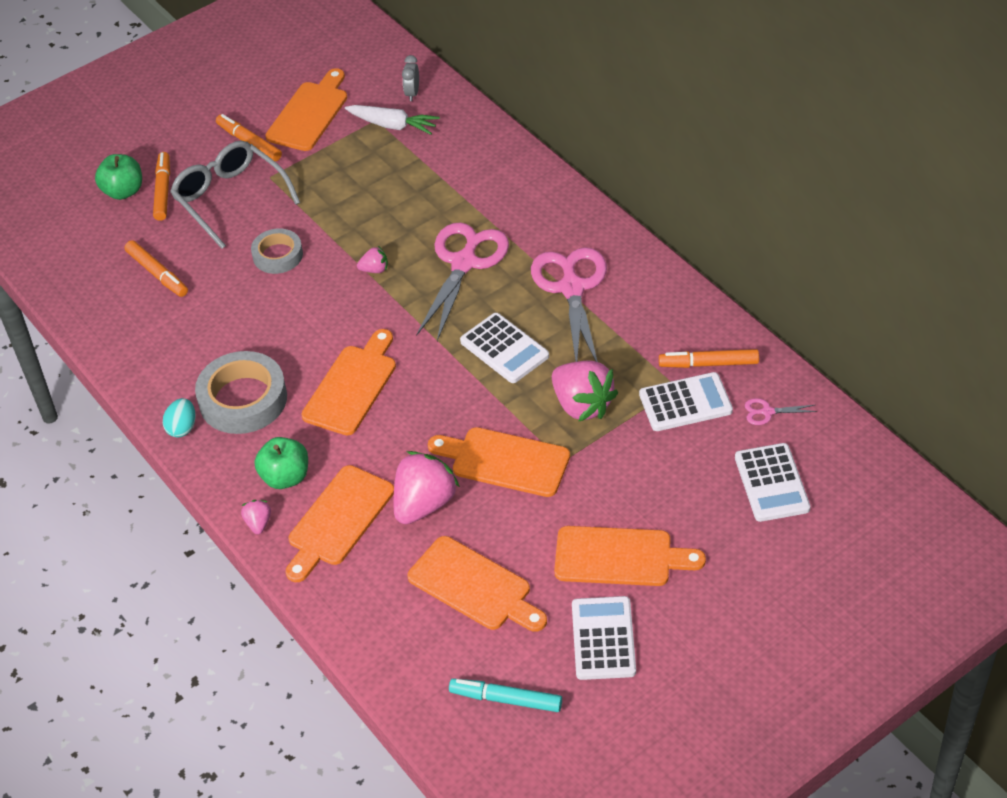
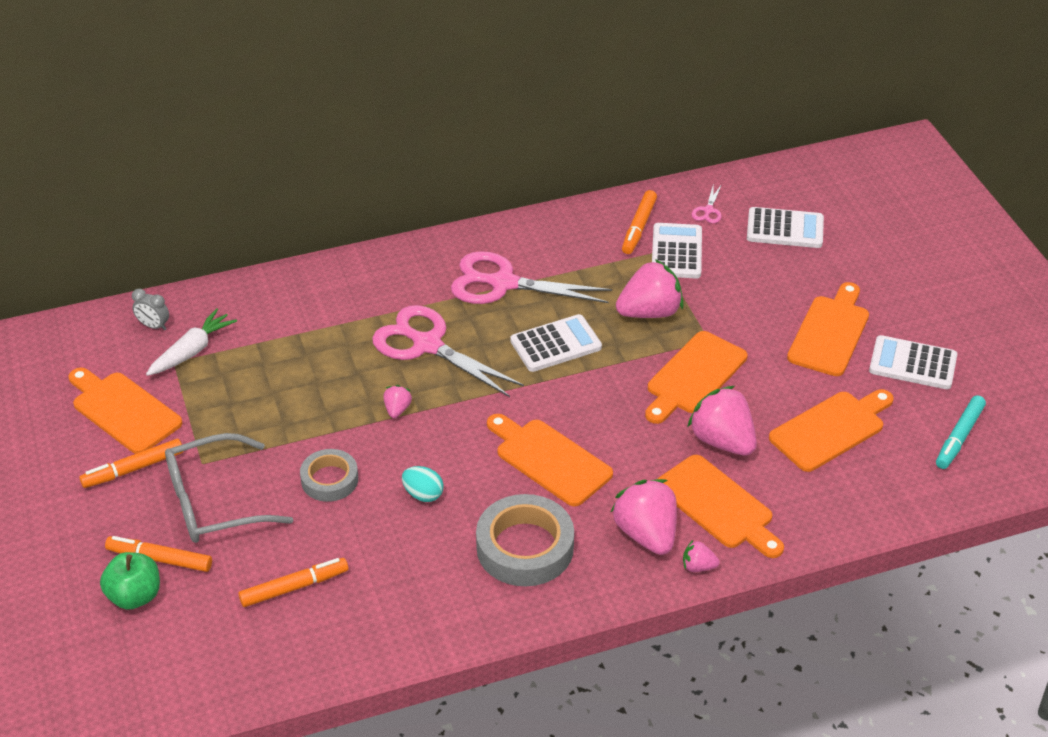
camera: 75 degrees left, 5 degrees down
(182, 428) = (541, 605): turquoise egg -> turquoise egg (423, 494)
(285, 477) = (646, 534): green apple -> pink strawberry

